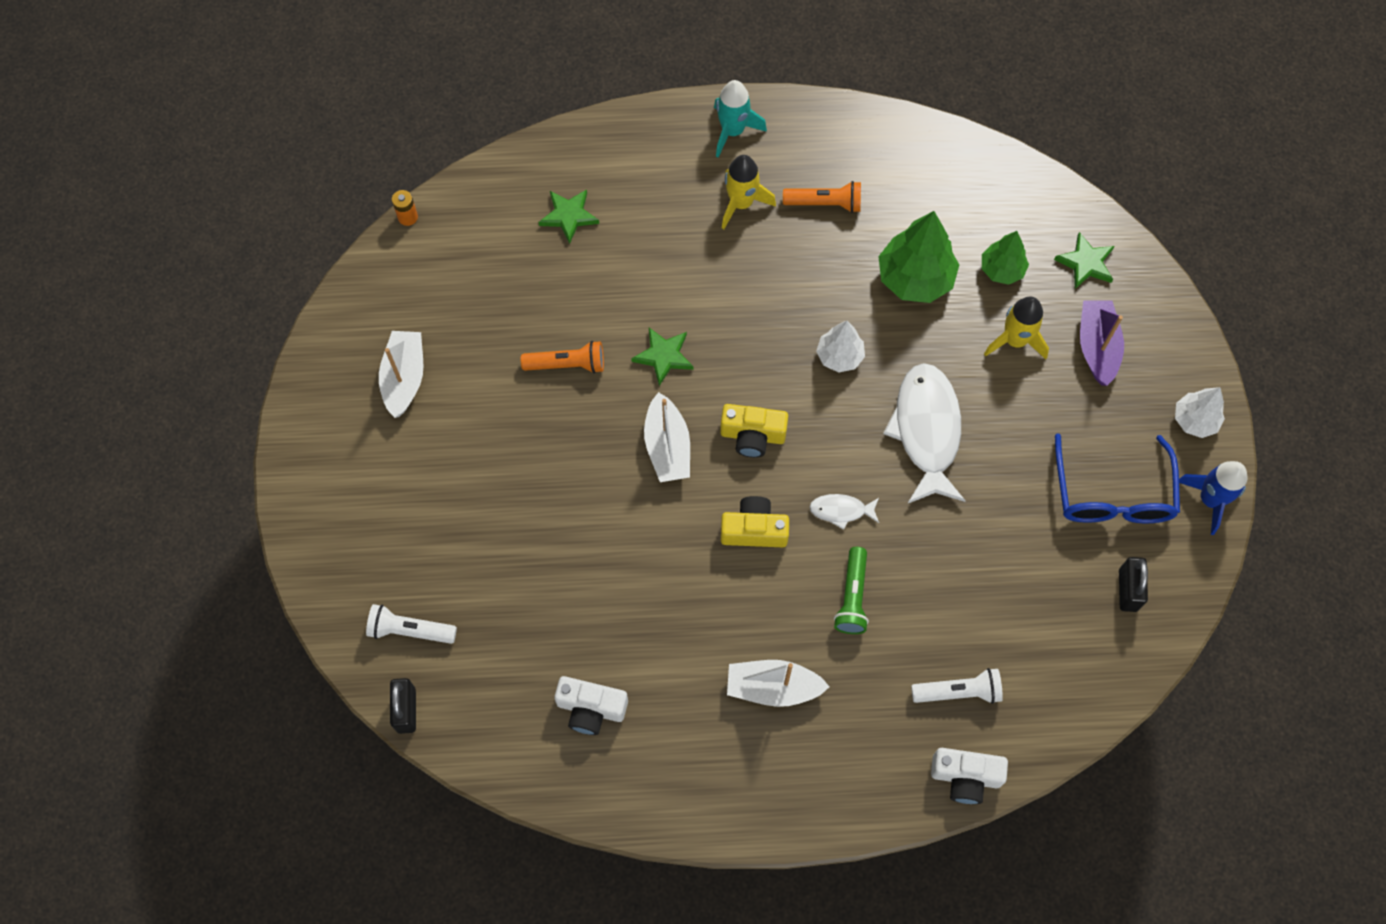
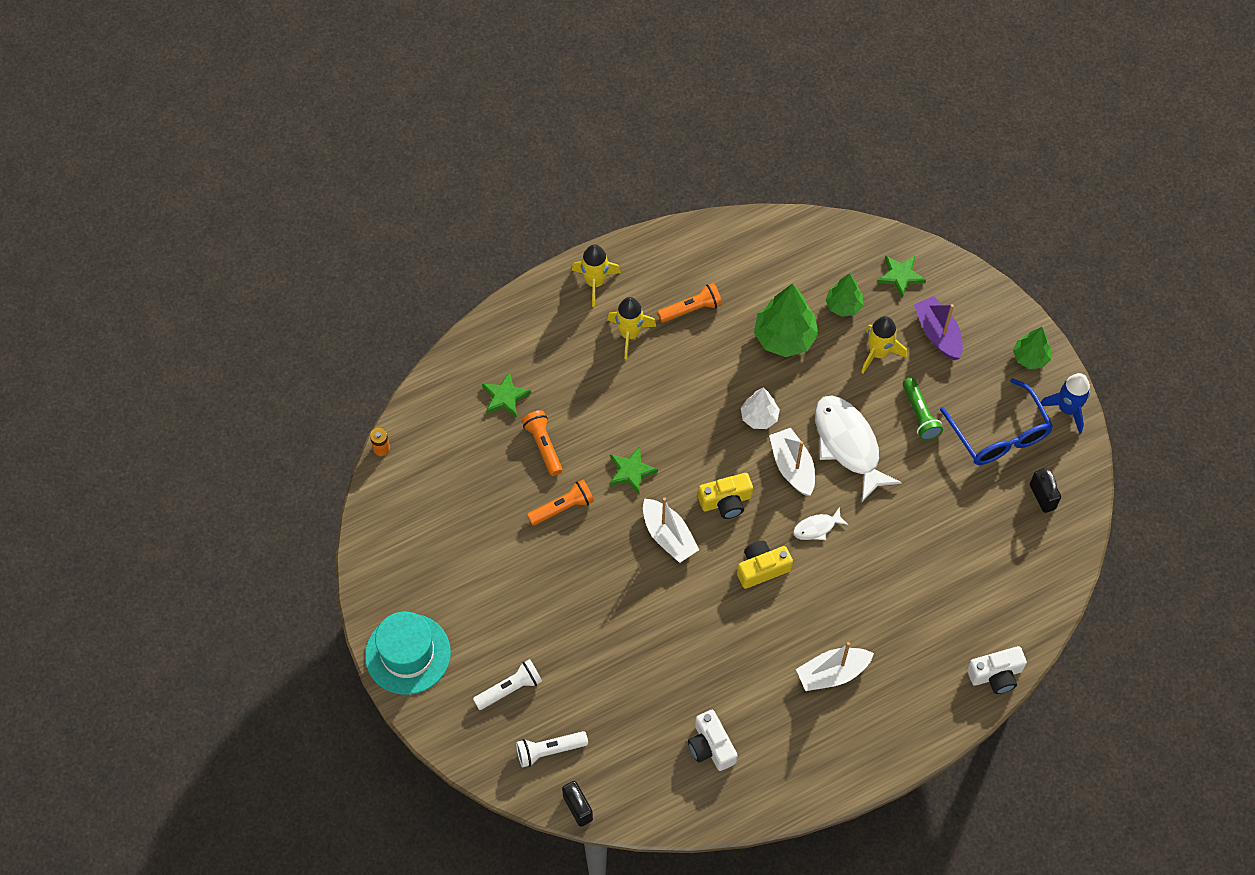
camera: 25 degrees left, 5 degrees down
(316, 453) = (408, 654): none -> turquoise hat
(404, 378) = (445, 570): white boat -> white boat (792, 467)
(582, 287) = (543, 446): none -> orange flashlight
(591, 708) = (711, 746): white camera -> white camera turned 75 degrees clockwise
(733, 131) = (595, 282): turquoise rocket -> yellow rocket
(852, 597) = (855, 585): green flashlight -> green flashlight (920, 415)
(958, 692) = (962, 618): white flashlight -> white flashlight (510, 689)
(1195, 420) = (1030, 357): white tree -> green tree

